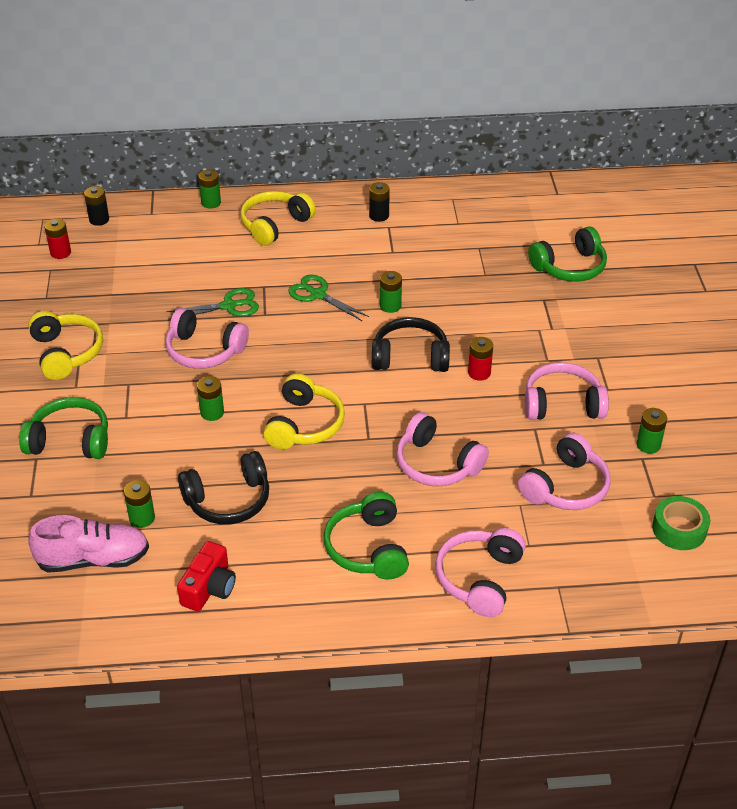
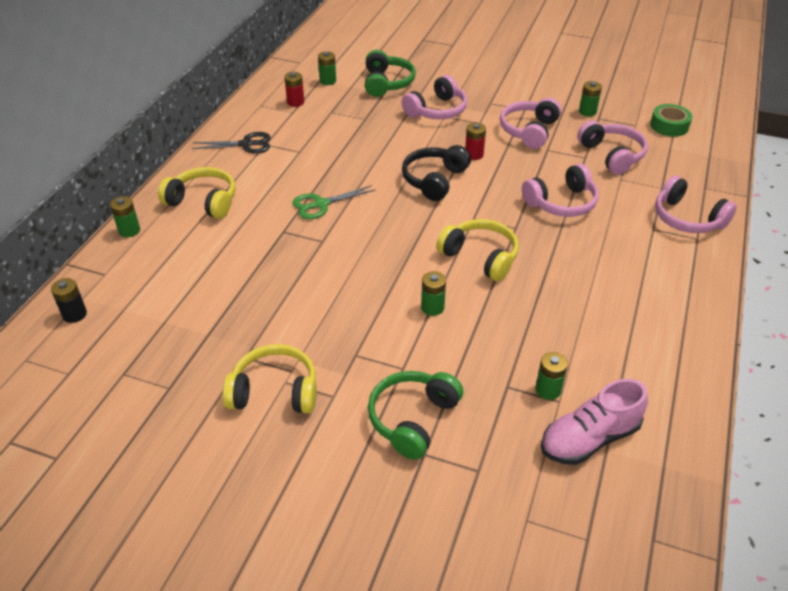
camera: 65 degrees left, 0 degrees up
(60, 252) = (102, 358): red battery -> red battery (295, 102)
(94, 559) = (589, 439): pink shoe -> pink shoe turned 135 degrees counterclockwise
(204, 350) = (344, 291): pink headphones -> pink headphones (437, 110)
(209, 588) = (652, 366): red camera -> none
(228, 500) = (550, 326): black headphones -> none
(229, 306) = (293, 259): green scissors -> none
(275, 225) = (203, 202): yellow headphones -> yellow headphones turned 135 degrees clockwise
(368, 548) = (637, 262): green headphones -> none
(379, 216) = (246, 144): black battery -> black scissors
(390, 306) = (366, 172): green battery -> green battery (328, 81)

